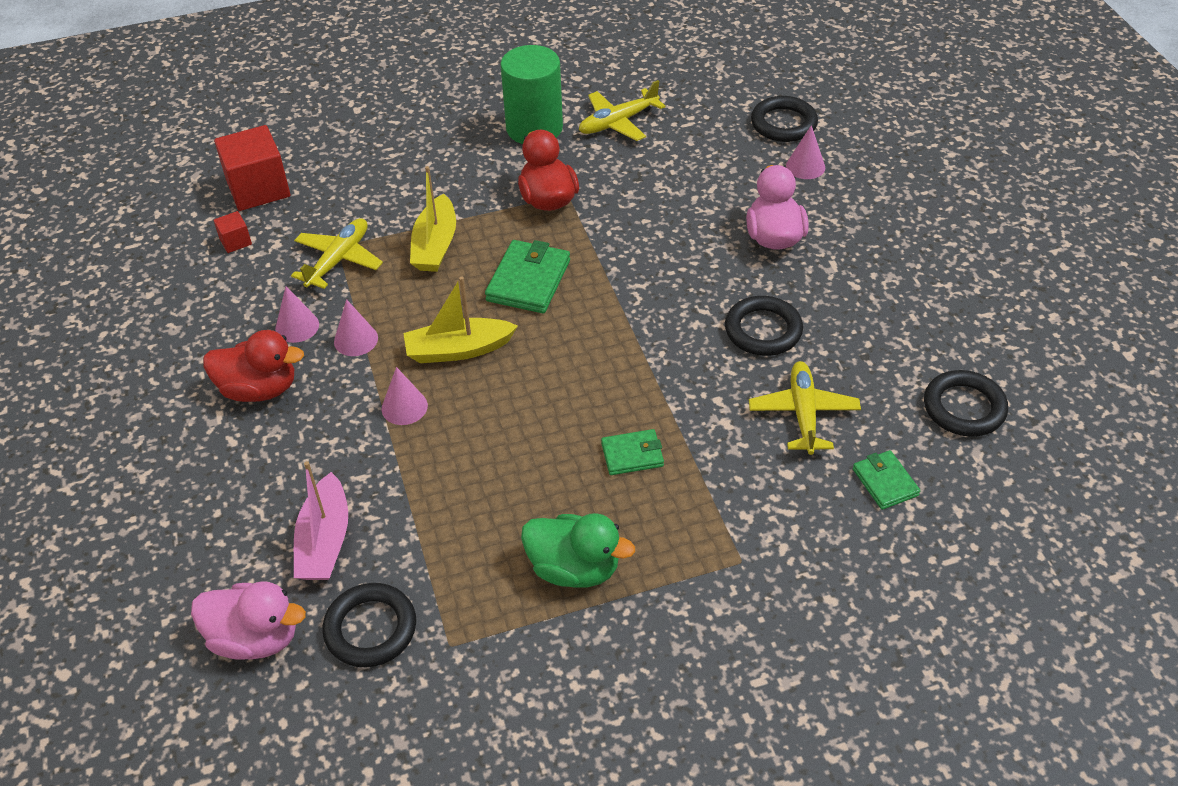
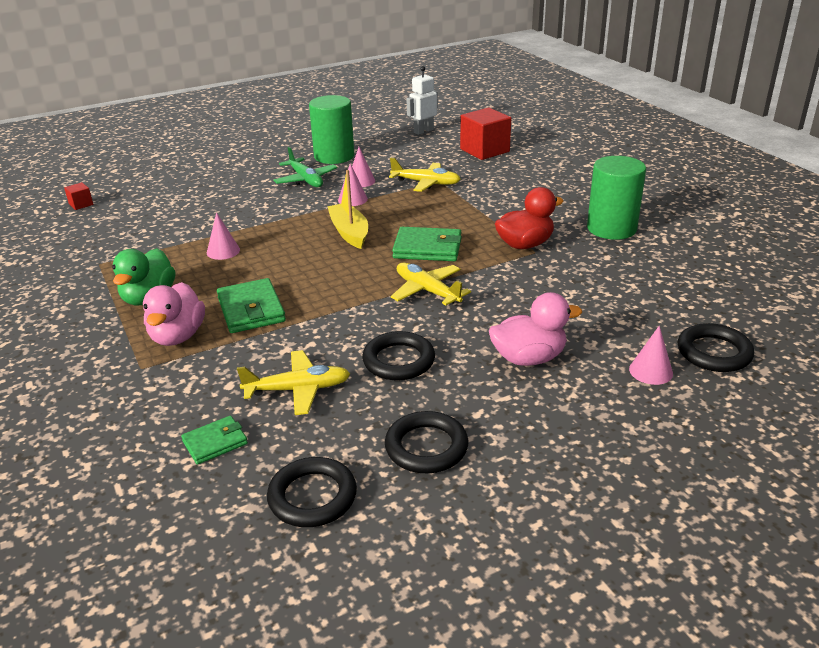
camera: 80 degrees right, 15 degrees down
(143, 240) = (423, 131): none -> white robot
(184, 351) = (334, 156): none -> green cylinder
(235, 241) = (432, 153): red cube -> red cube (81, 204)
(255, 638) = (121, 209): pink duck -> pink duck (177, 336)
(259, 389) = (306, 180): red duck -> green plane
(325, 541) = (186, 216): pink boat -> none
(370, 629) = (118, 238): black ring -> black ring (426, 447)
(404, 407) = (294, 222): pink cone -> pink cone (223, 251)
(435, 245) = (453, 210): yellow boat -> none
(618, 122) = (646, 263): yellow plane -> yellow plane (427, 291)
(632, 455) = (251, 310): green wallet -> green wallet, size x1.65

